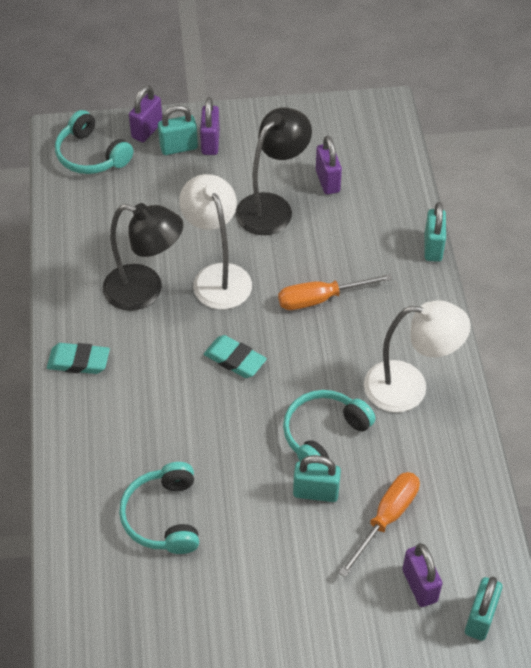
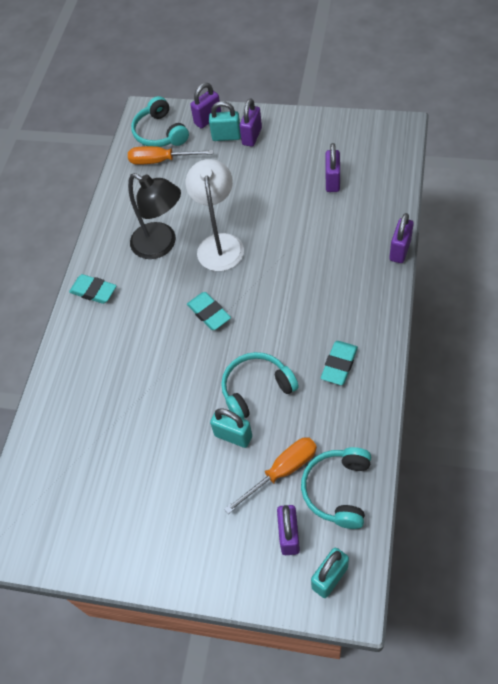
camera: 25 degrees right, 5 degrees up
(163, 516) = (110, 428): turquoise headphones -> turquoise headphones (337, 490)
(272, 207) = (281, 195): black lamp -> none
(321, 299) = (293, 276): orange screwdriver -> orange screwdriver (161, 161)
(409, 387) = (339, 365): white lamp -> turquoise eraser
(433, 247) = (400, 250): turquoise padlock -> purple padlock

